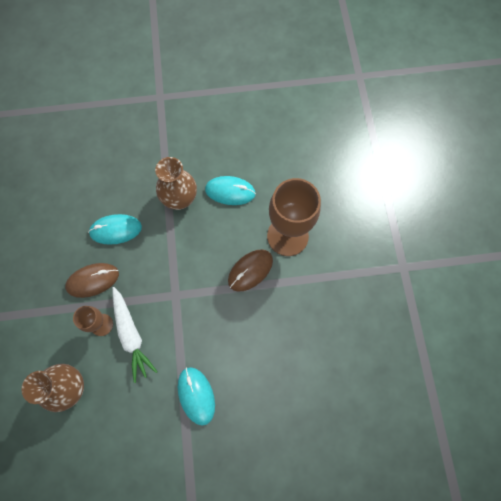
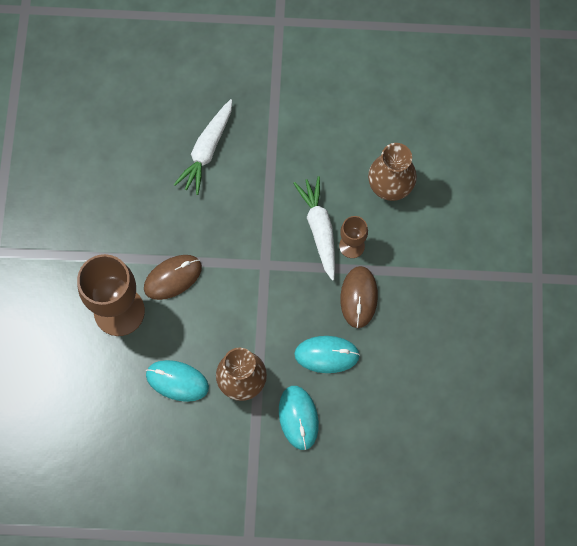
camera: 170 degrees left, 0 degrees up
(93, 280) = (358, 297): brown mouse -> brown mouse turned 75 degrees counterclockwise
(196, 395) = (257, 157): turquoise mouse -> turquoise mouse (298, 418)
(243, 394) = (207, 150): none -> white carrot

